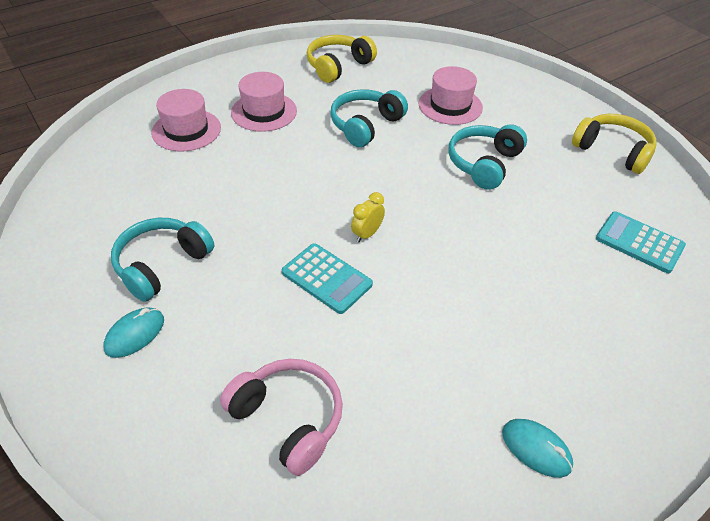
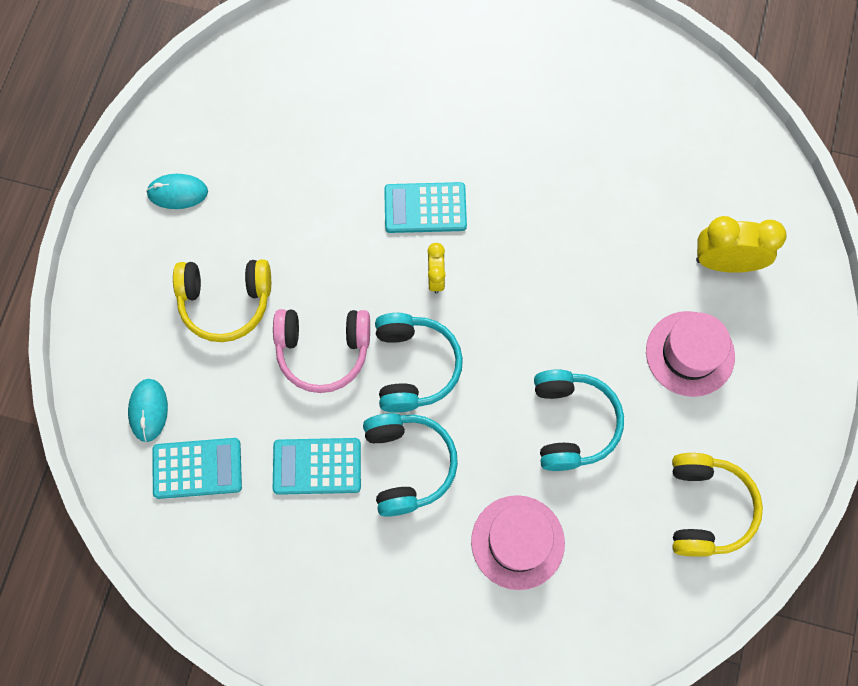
camera: 140 degrees right, 25 degrees up
(135, 334) = (505, 60): turquoise mouse -> turquoise mouse (148, 410)
(162, 265) = (557, 119): turquoise headphones -> turquoise headphones (414, 366)
(186, 130) = (725, 262): pink hat -> yellow clock
(288, 419) = (347, 90): pink headphones -> pink headphones (323, 351)
(546, 195) = (317, 466): none -> turquoise calculator
(612, 151) = (291, 609): yellow headphones -> yellow headphones (225, 302)

